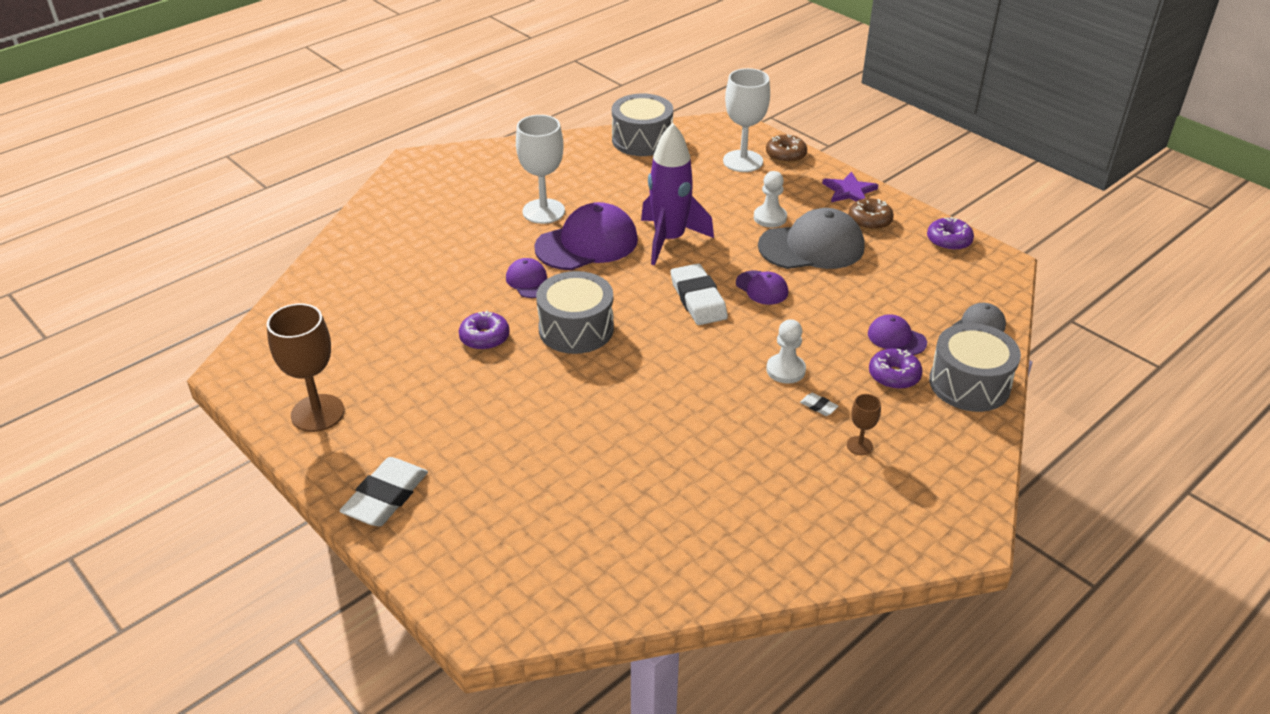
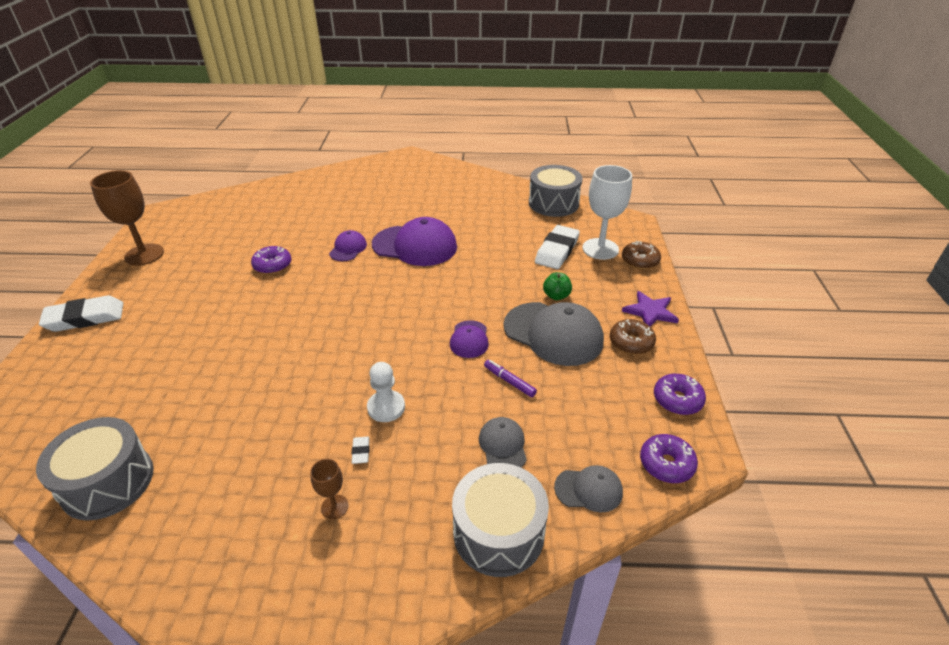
camera: 45 degrees right, 0 degrees up
(543, 211) = (424, 214): white goblet -> none
(576, 329) = (321, 291): grey drum -> grey drum (108, 482)
(669, 240) = (465, 271): purple rocket -> none
(698, 299) = (417, 319): white eraser -> white eraser (557, 251)
(770, 218) = (556, 296): white pawn -> green apple
(836, 297) = (509, 381): none -> purple marker
(894, 376) = (451, 474): purple donut -> purple donut (666, 464)
(896, 338) = (503, 446): purple cap -> grey cap

